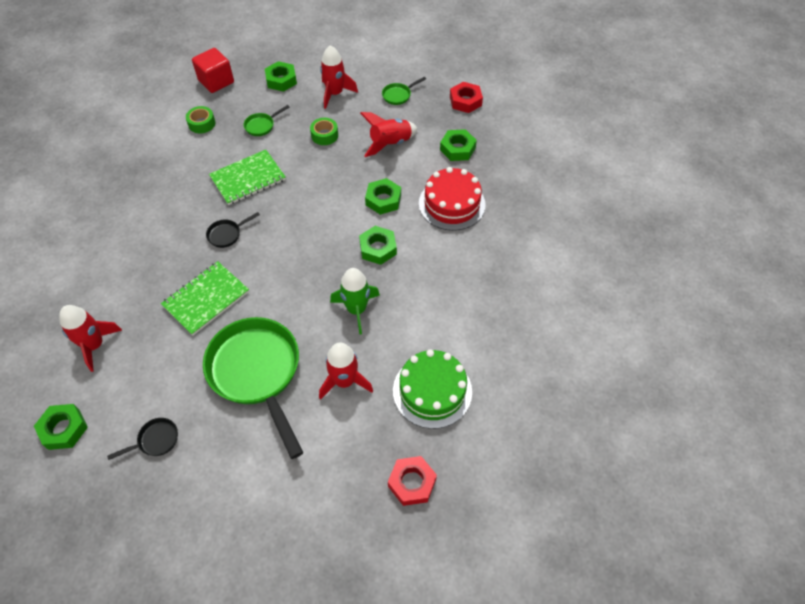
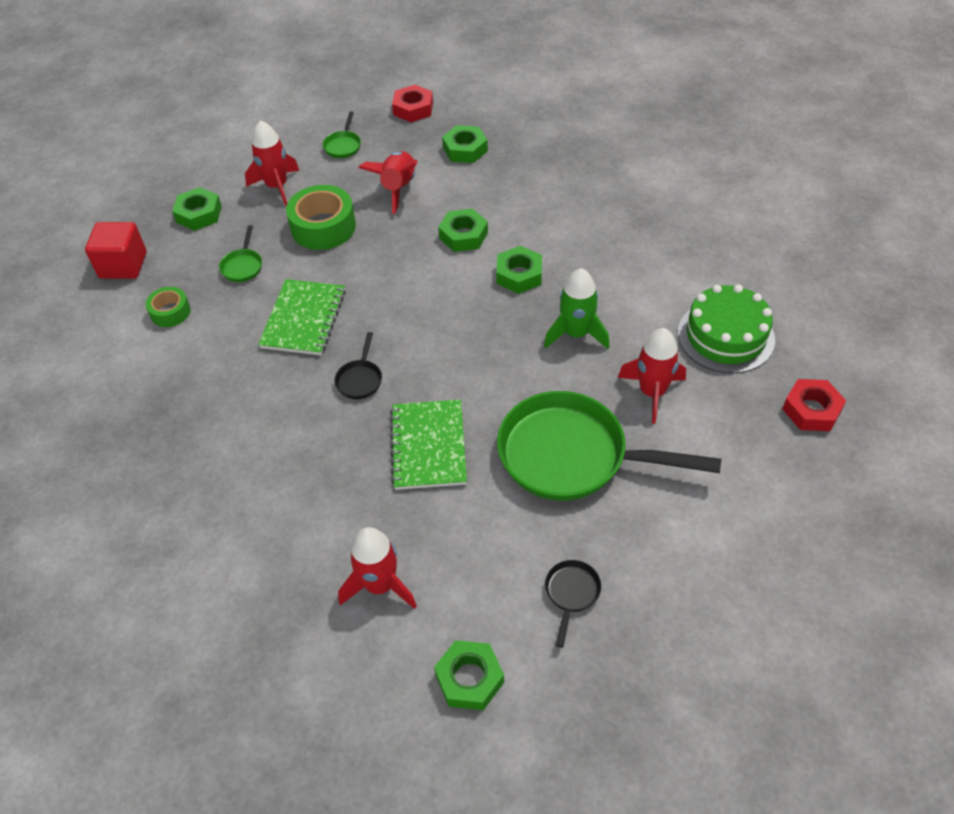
camera: 45 degrees left, 5 degrees down
(324, 135) = (323, 227): green tape -> green tape, size x1.75
(452, 204) = (526, 193): red cake -> none

